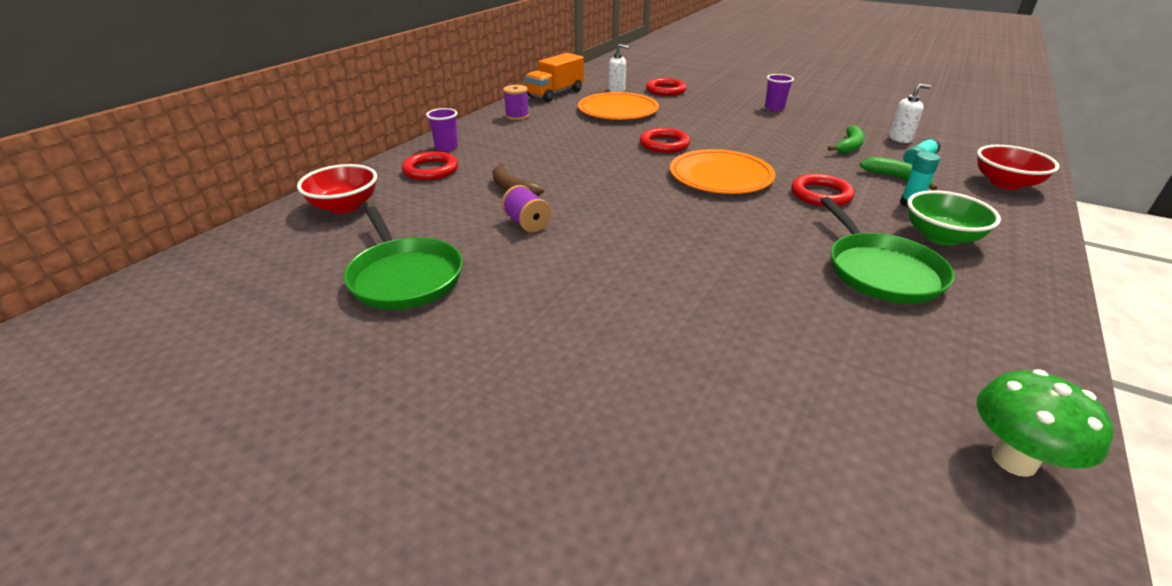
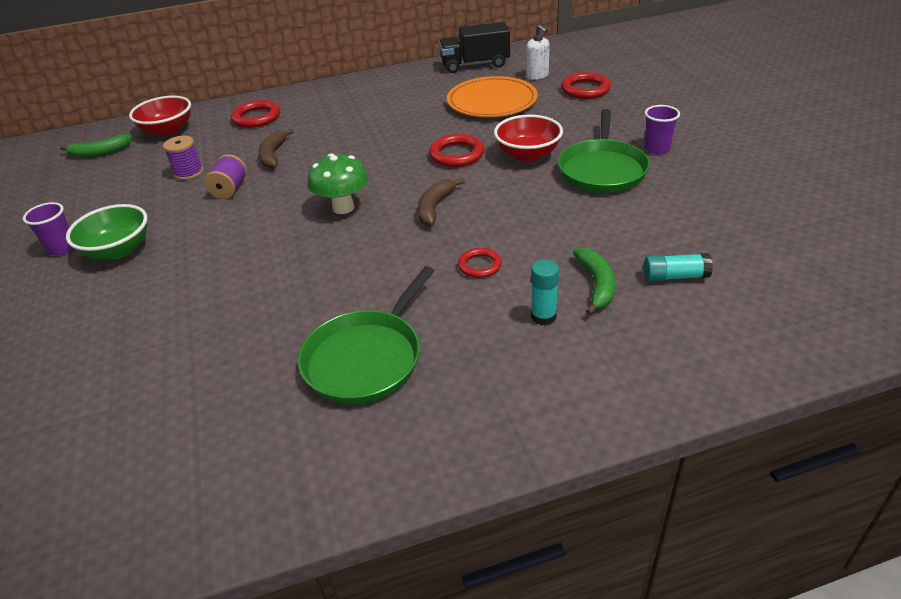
camera: 45 degrees right, 5 degrees up
(405, 276) = (111, 198): green pan -> green pan (602, 169)
(446, 147) = (300, 99): purple cup -> purple cup (62, 248)
(517, 116) = (399, 82): purple spool -> purple spool (189, 172)
(555, 93) = (475, 65): orange truck -> black truck
(720, 176) = (435, 207): orange plate -> brown banana
(821, 195) = (479, 265): red ring -> red ring, size x0.63
(849, 146) = (633, 227): green banana -> green banana (100, 153)
(900, 139) = (719, 242): white soap dispenser -> none
(941, 237) = (490, 362): green bowl -> green bowl (118, 250)
(1005, 183) = (714, 351): red bowl -> red bowl (528, 154)
(1013, 460) = (140, 530): green mushroom -> green mushroom (343, 207)

